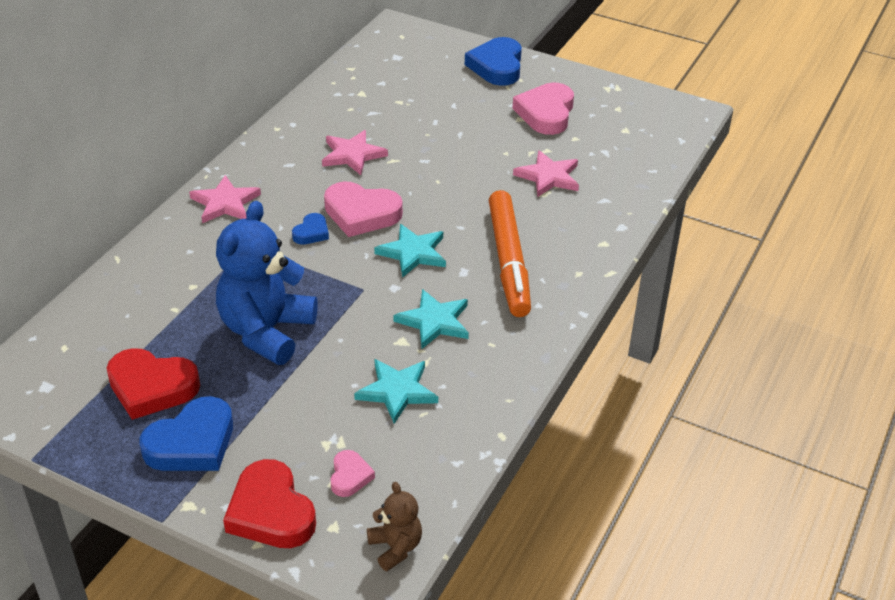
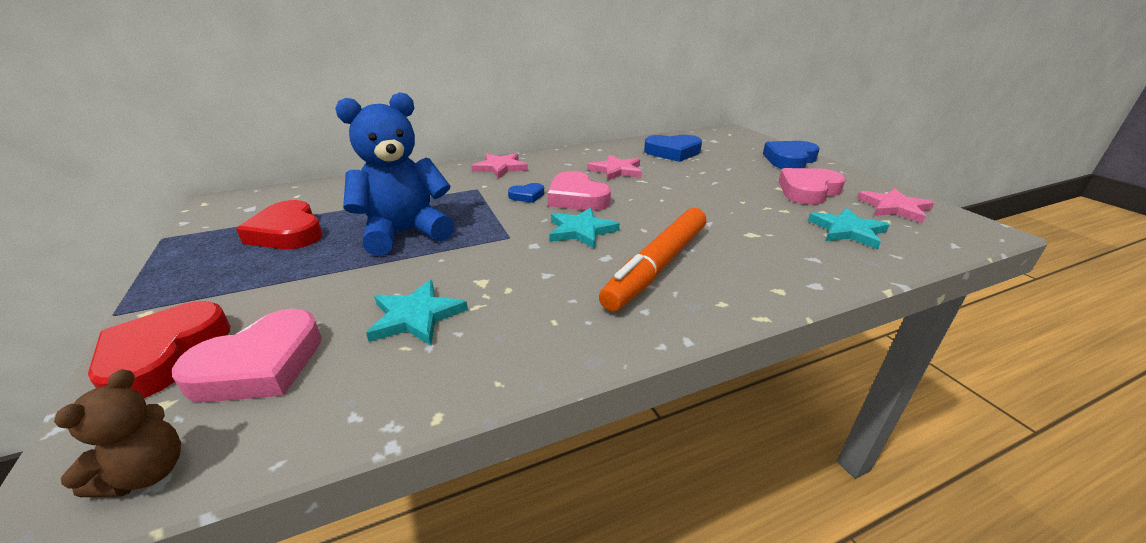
camera: 40 degrees right, 10 degrees down
(192, 443) = (236, 274): blue heart -> blue heart (673, 152)
(350, 476) = (260, 365): pink heart -> pink heart, size x1.92
(434, 322) = (529, 280): turquoise star -> turquoise star (847, 231)
(548, 177) = (768, 226): pink star -> pink star (894, 208)

